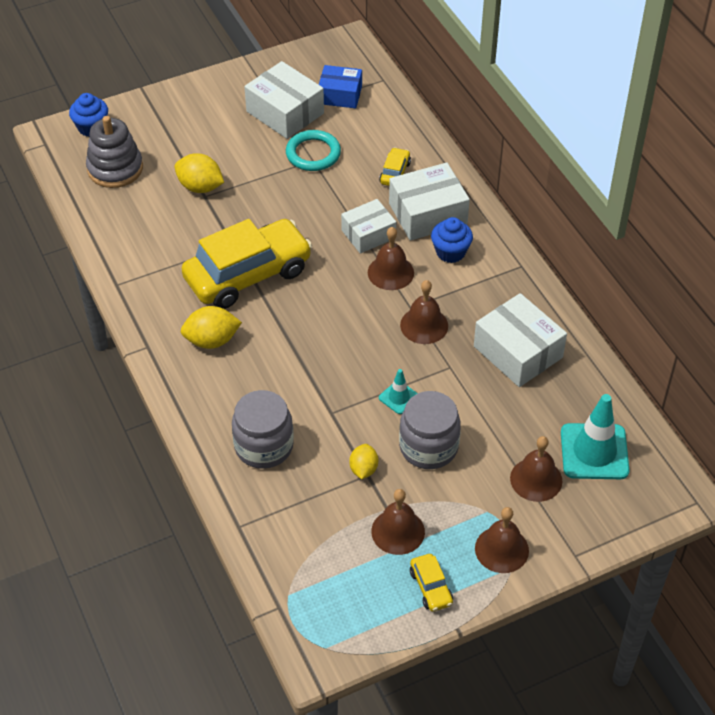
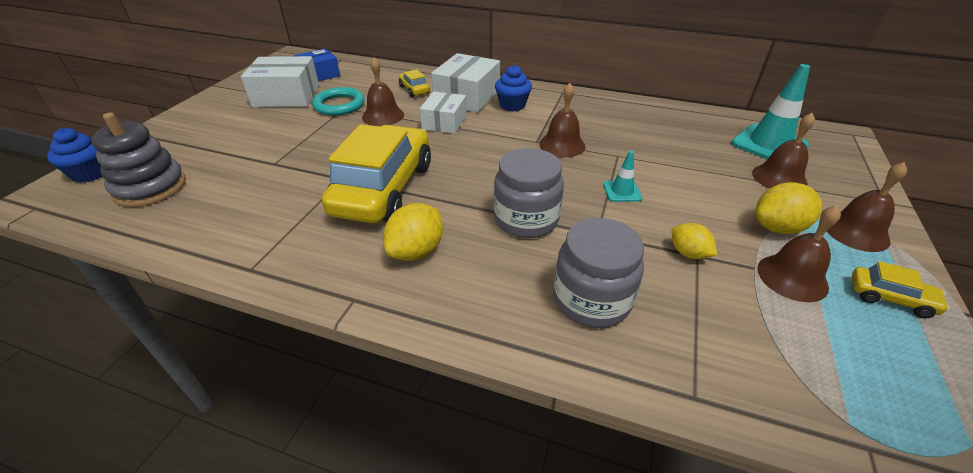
camera: 45 degrees left, 10 degrees down
(200, 187) = (262, 160): yellow lemon -> yellow lemon (777, 228)
(390, 272) = (492, 132): brown bell -> brown bell (383, 116)
(428, 447) = (695, 206): grey jar -> grey jar (526, 219)
(518, 352) = (637, 126): white box -> none

